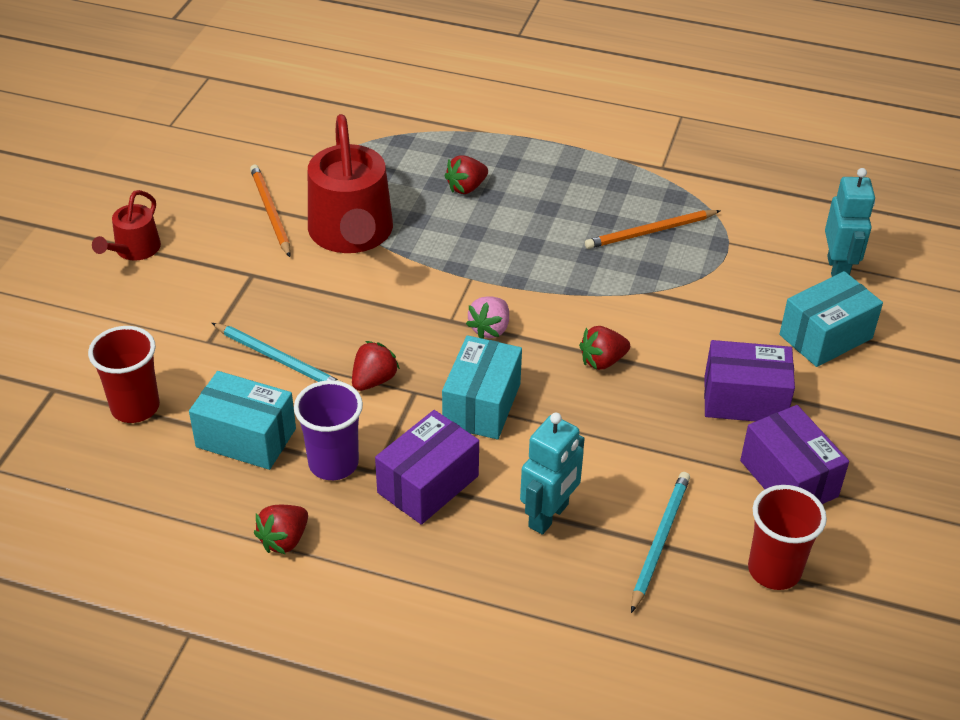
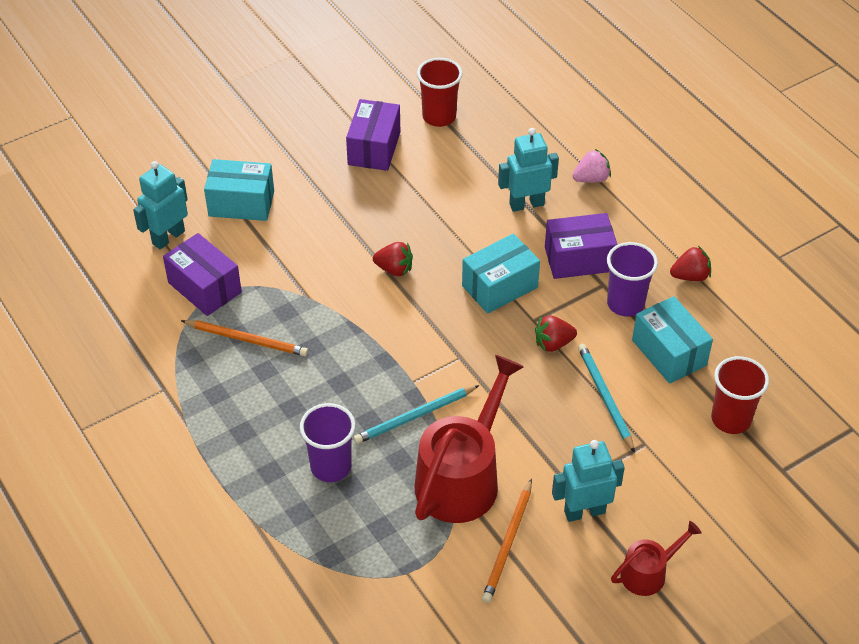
camera: 140 degrees left, 5 degrees up
(224, 263) = (584, 511): none -> turquoise robot
(466, 188) = (331, 466): red strawberry -> purple cup
(490, 329) = (441, 334): pink strawberry -> pink strawberry (591, 179)
(660, 541) = (480, 160): turquoise pencil -> turquoise pencil (414, 416)
(744, 400) = (341, 198): purple box -> purple box (204, 287)

